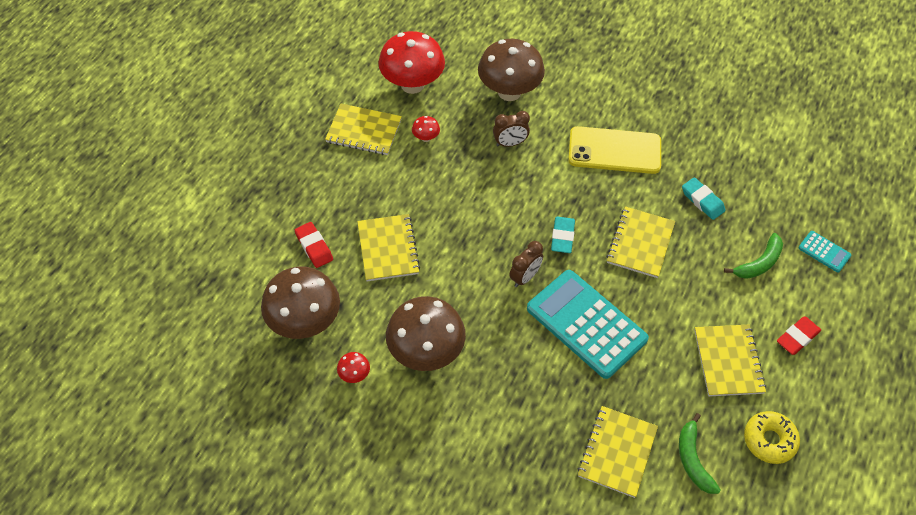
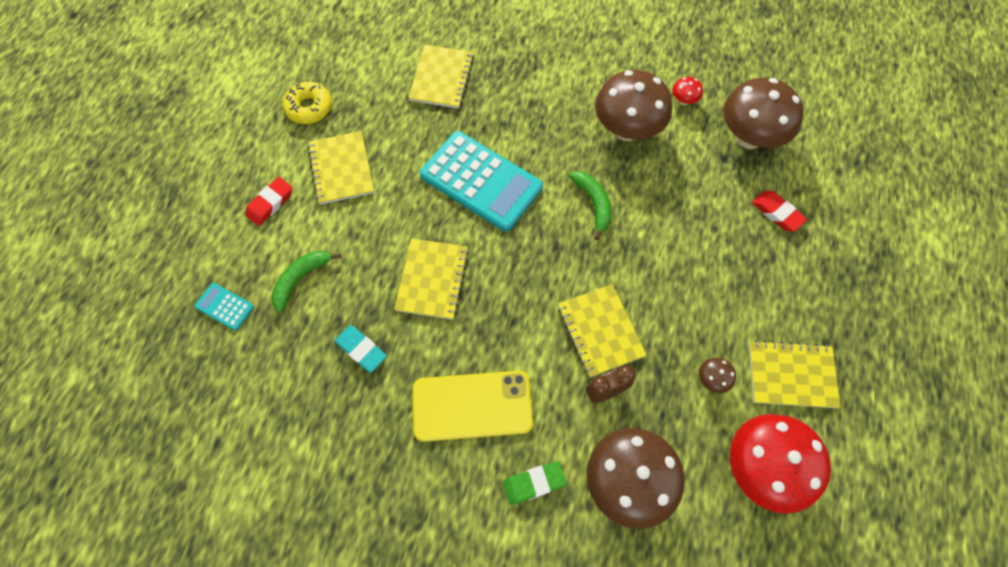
camera: 170 degrees right, 10 degrees up
(388, 249) = (700, 224): yellow notebook -> yellow notebook (600, 331)
(426, 138) = (711, 379): red mushroom -> brown mushroom
(525, 277) = (551, 218): brown clock -> none
(562, 237) = (519, 272): turquoise eraser -> none
(575, 101) = (534, 483): none -> green eraser
(693, 459) = (377, 83): green banana -> green banana (593, 204)

